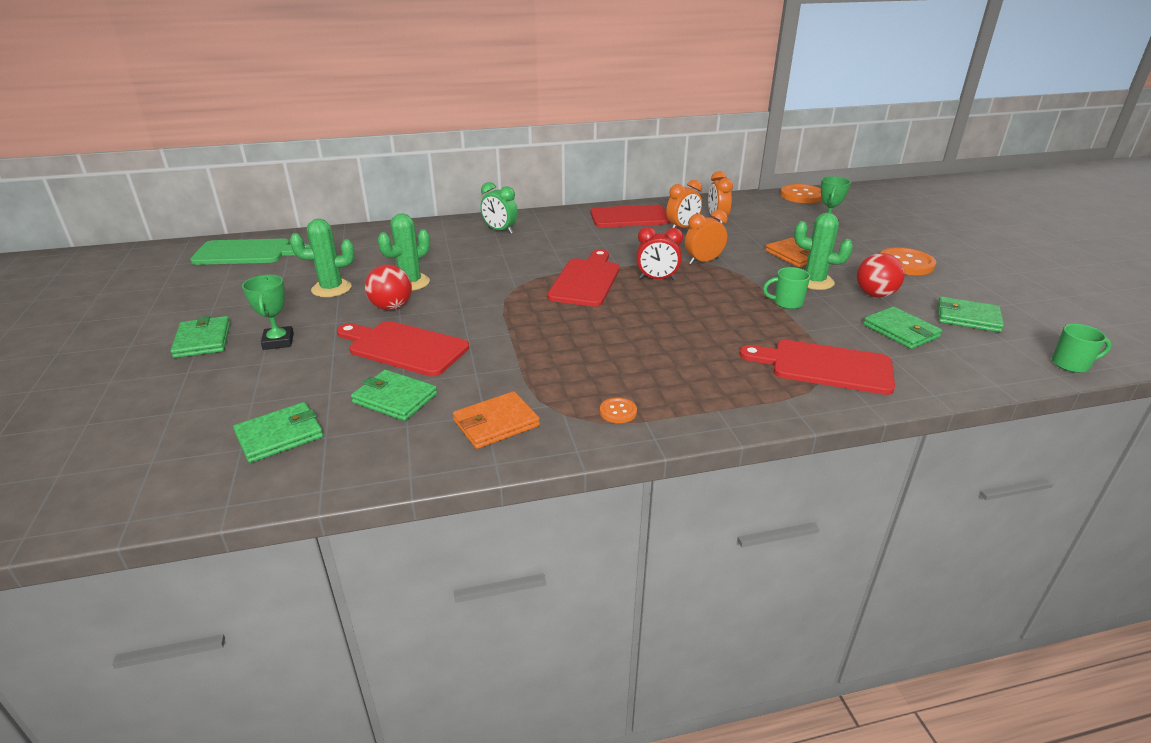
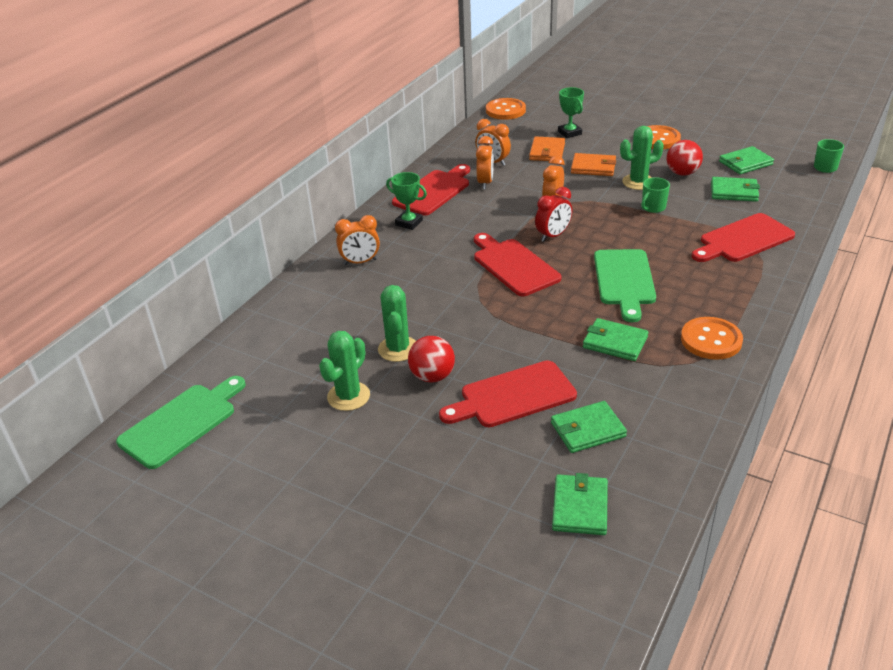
camera: 45 degrees left, 5 degrees up
(203, 340) = (355, 507): green wallet -> green wallet (615, 342)
(278, 341) = (417, 461): green trophy -> green trophy (409, 223)
(496, 423) = (672, 396): orange wallet -> orange wallet (547, 152)
(500, 230) = (360, 262): green clock -> orange clock
(618, 412) = (711, 340): orange button -> orange button, size x2.00
(644, 333) = (624, 280): none -> green cutting board

